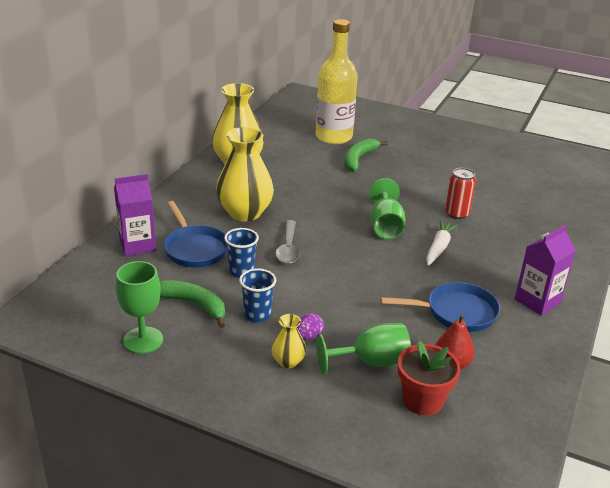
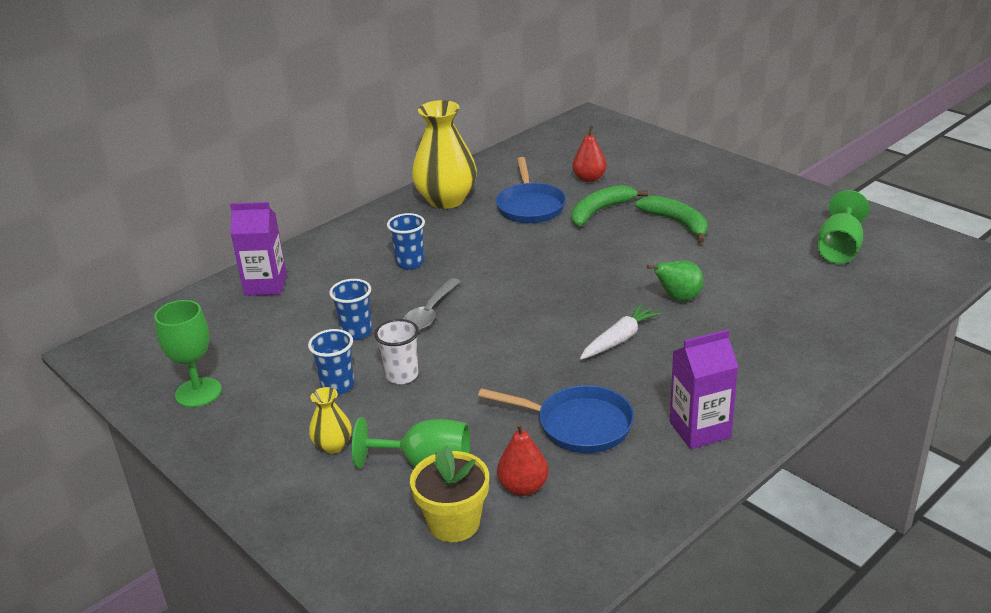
camera: 25 degrees right, 0 degrees up
(193, 305) = (277, 362): green banana -> green banana (677, 223)
(194, 249) = (324, 298): blue pan -> blue pan (530, 206)
(245, 213) = (410, 263): yellow vase -> blue cup
(302, 298) = (402, 375): none -> white cup
(308, 337) = (376, 421): purple egg -> none
(333, 137) = (589, 178): yellow bottle -> red pear
(385, 226) = (570, 302): green goblet -> green goblet (839, 249)
(422, 400) = (454, 523): red flower pot -> yellow flower pot
(457, 213) = (678, 298): red can -> green pear

